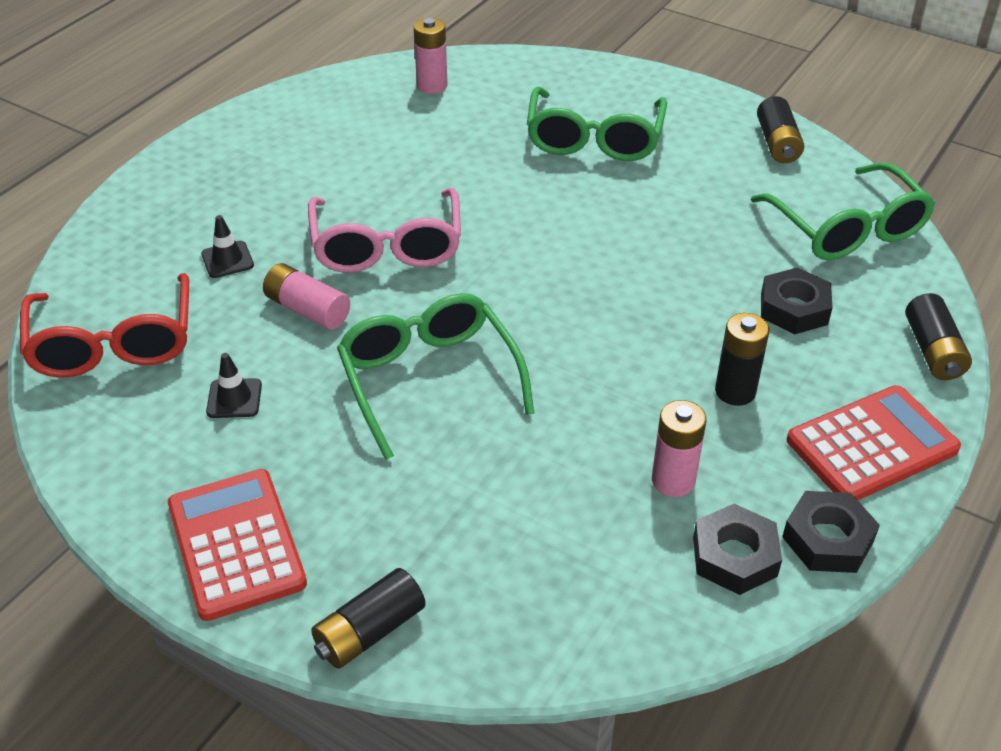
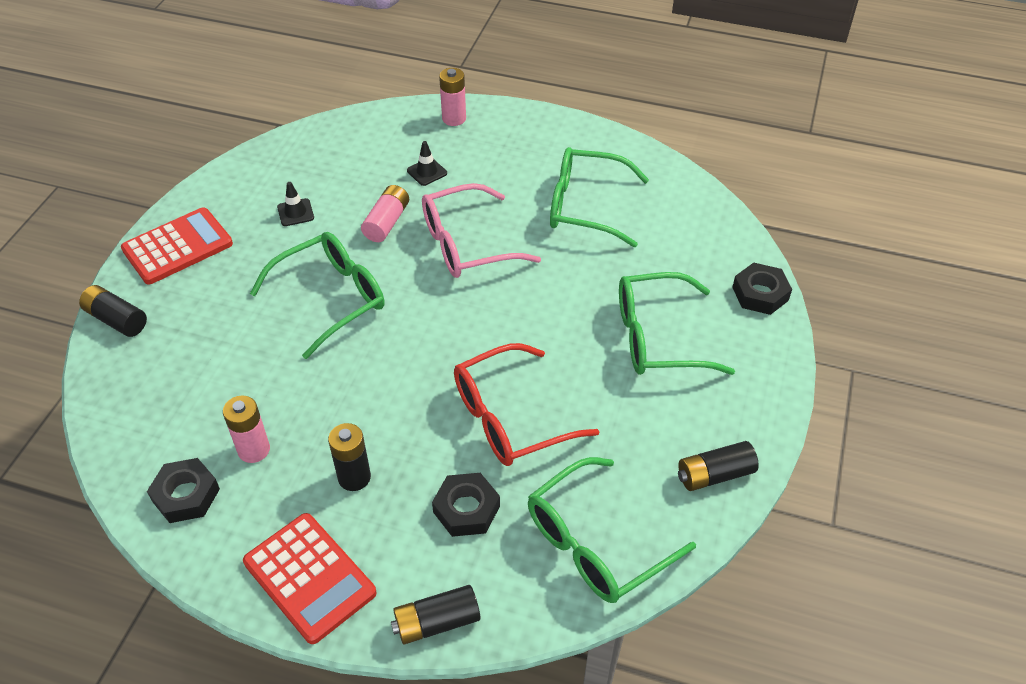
camera: 75 degrees right, 5 degrees up
(113, 344) = (333, 148): red glasses -> red glasses (509, 418)
(370, 146) = (585, 206): none -> green glasses
(432, 86) = (686, 221): pink battery -> pink battery (454, 118)
(827, 539) = (207, 552): black nut -> black nut (760, 294)

